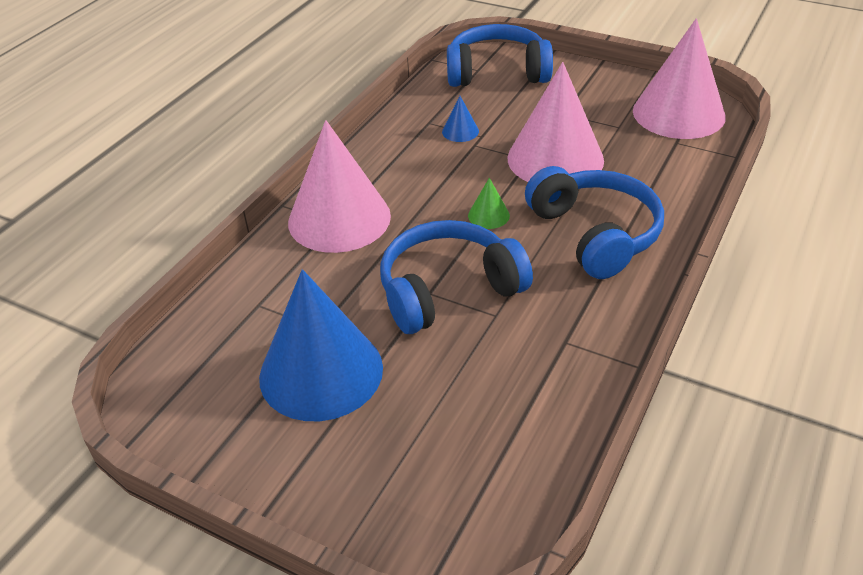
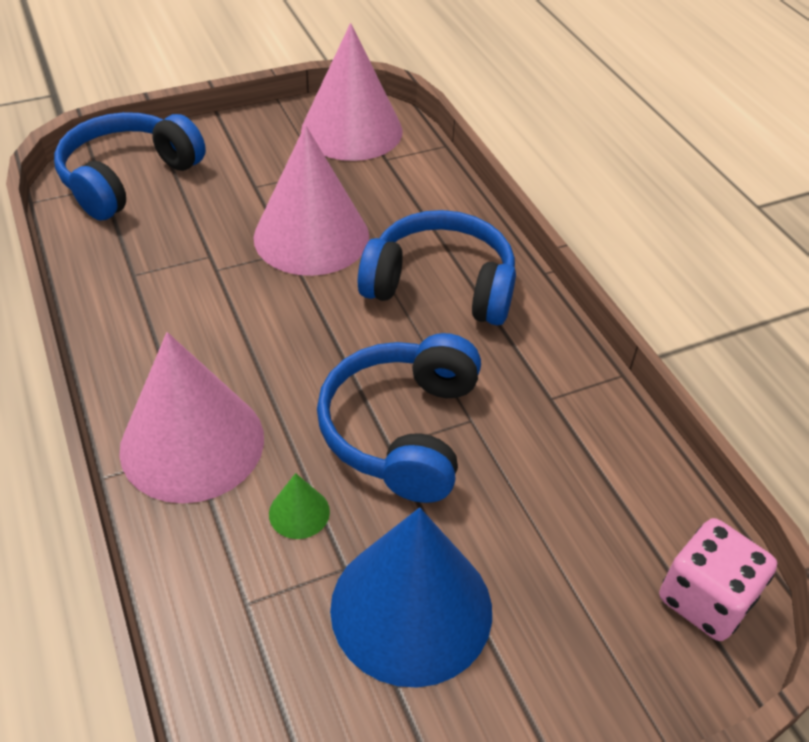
camera: 55 degrees left, 5 degrees up
(460, 131) = (181, 264): blue cone -> none
(482, 519) = (705, 599): none -> pink dice
(488, 215) = (332, 331): green cone -> green cone (299, 512)

